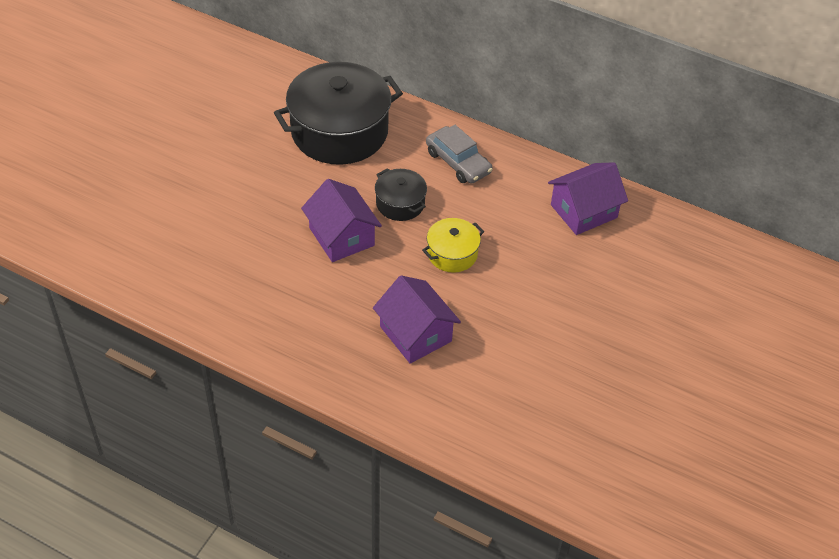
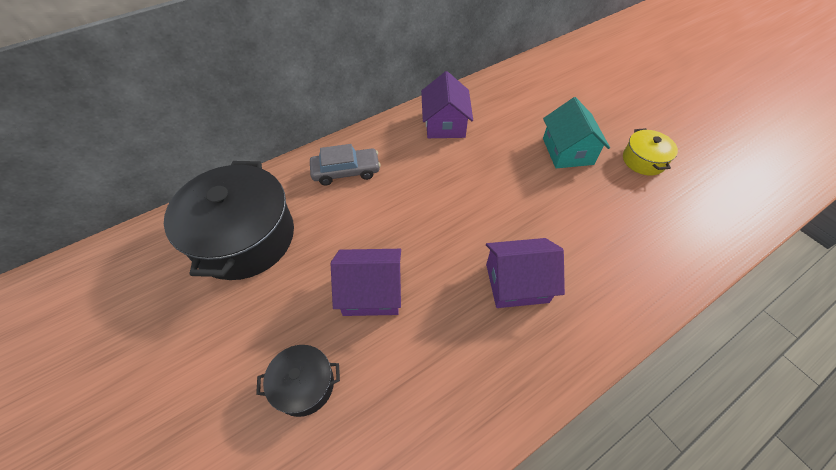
camera: 60 degrees left, 5 degrees up
(400, 203) = (362, 229): black pot -> black pot (304, 385)
(452, 254) = (441, 218): yellow pot -> yellow pot (643, 160)
(624, 331) = (567, 151): none -> turquoise house

